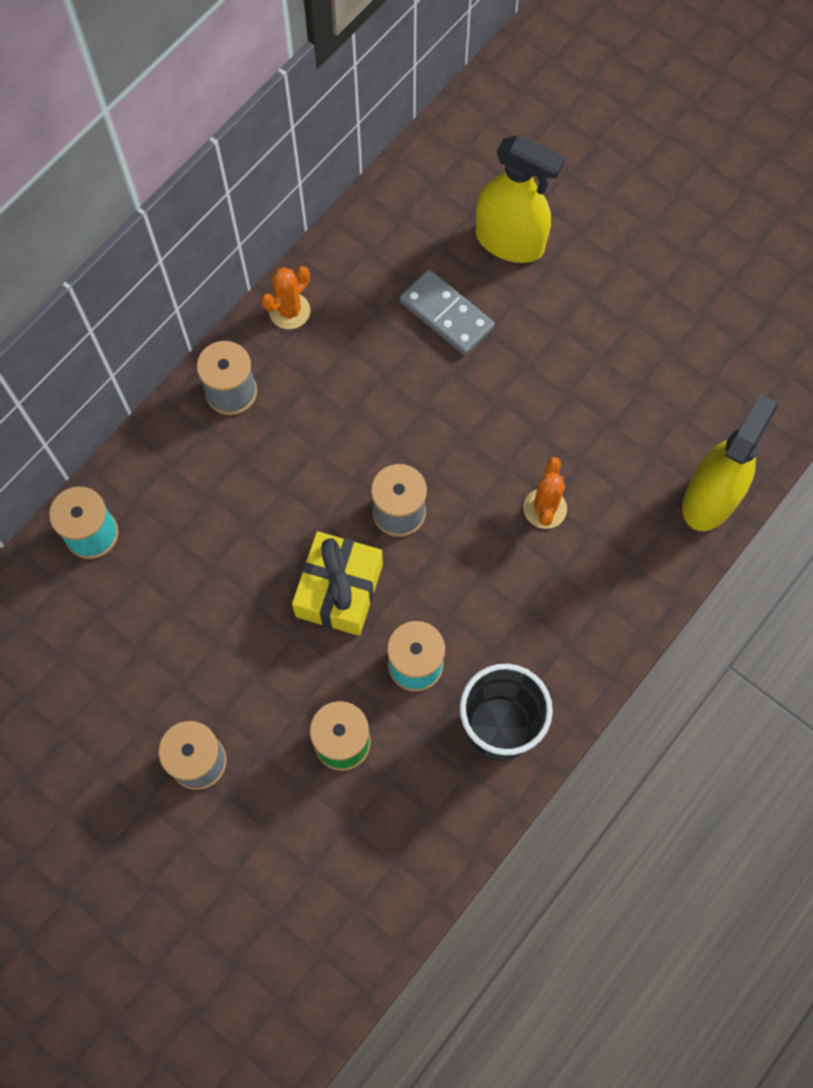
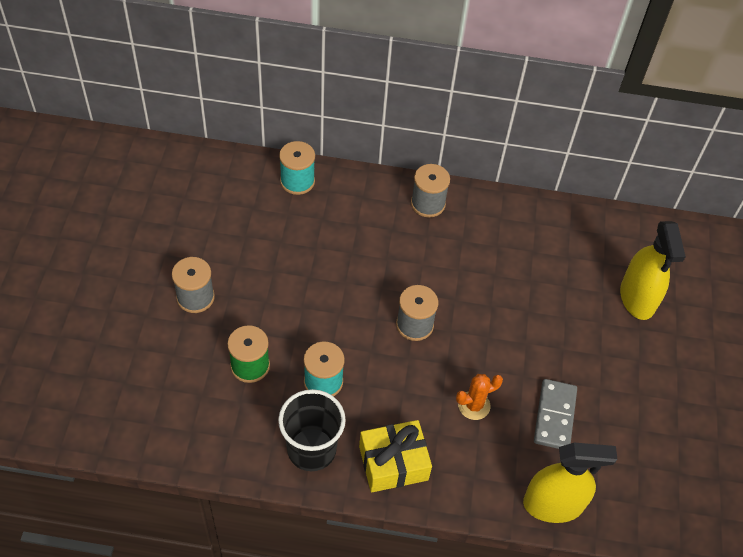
camera: 55 degrees right, 15 degrees down
(289, 311) = (499, 207): orange cactus -> none
(339, 590) = (344, 317): yellow gift -> yellow gift (393, 463)
(446, 315) = (560, 288): grey domino -> grey domino (554, 416)

